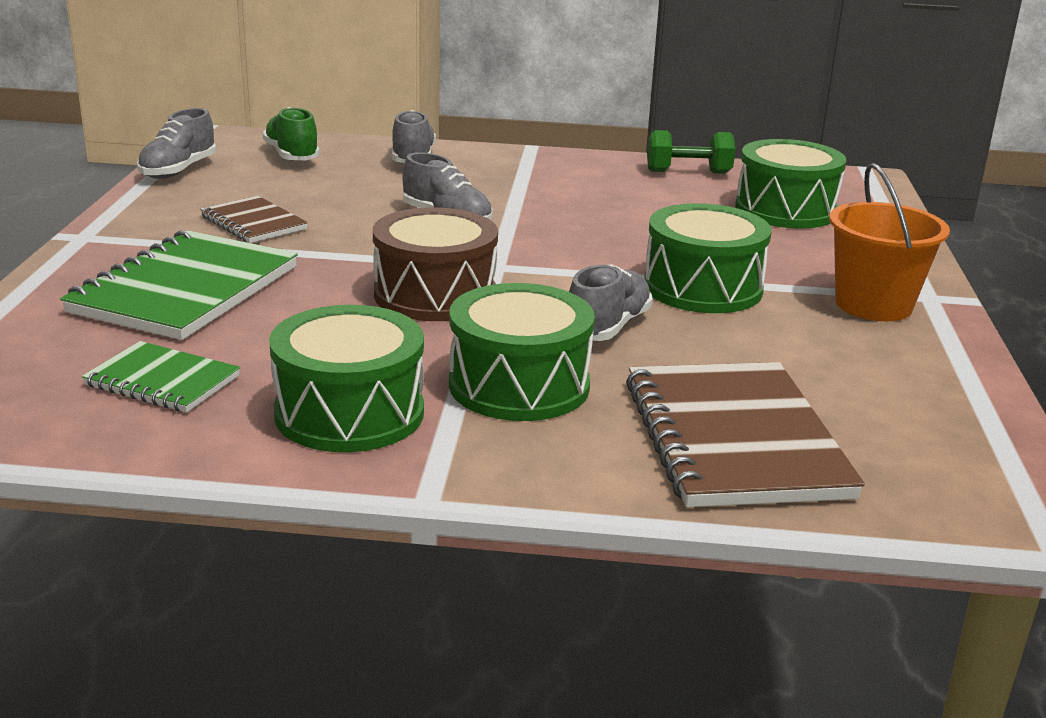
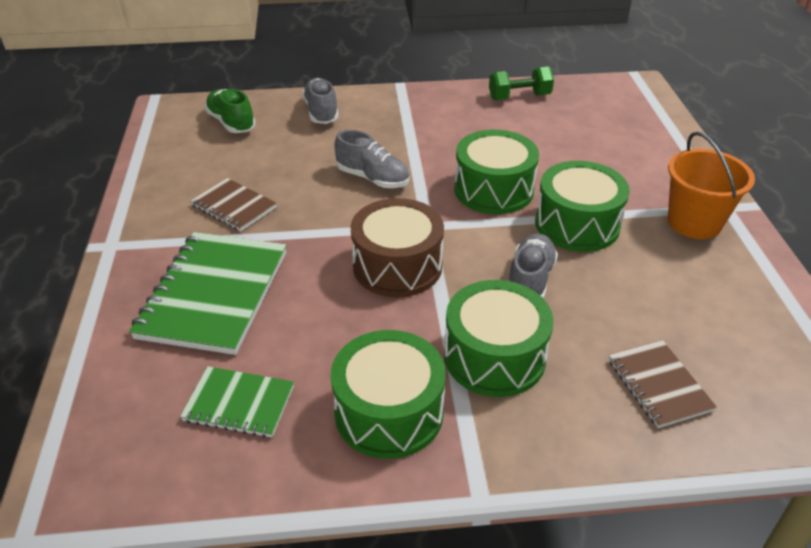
camera: 10 degrees left, 15 degrees up
(178, 170) = (152, 154): grey shoe -> none
(734, 439) = (658, 385): brown notebook -> brown notebook, size x0.55
(785, 210) = (599, 128): green drum -> green drum (493, 190)

